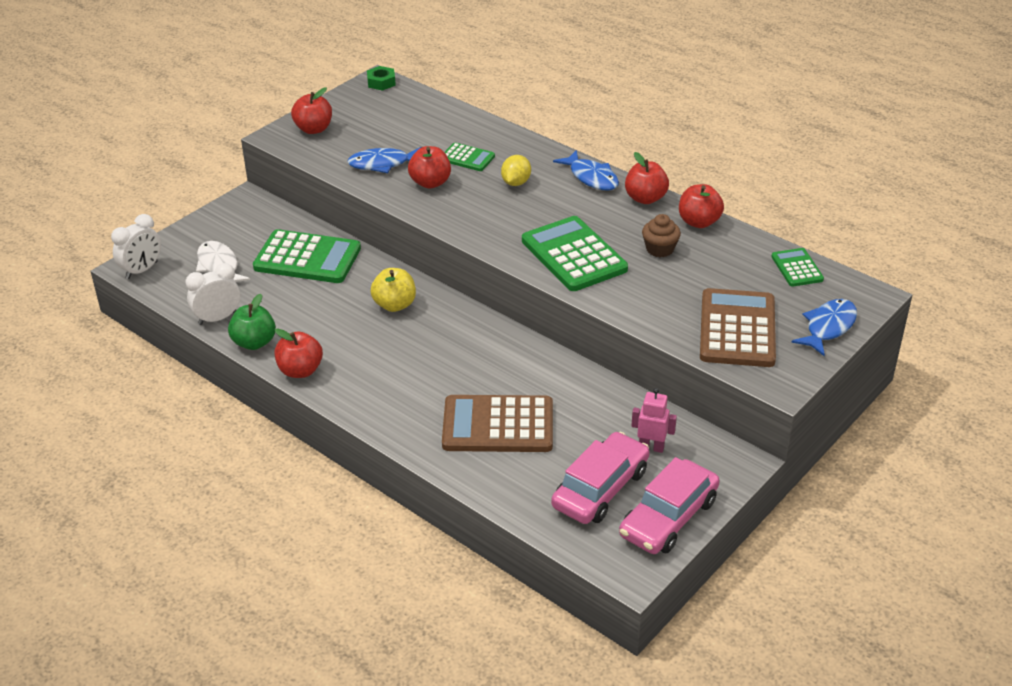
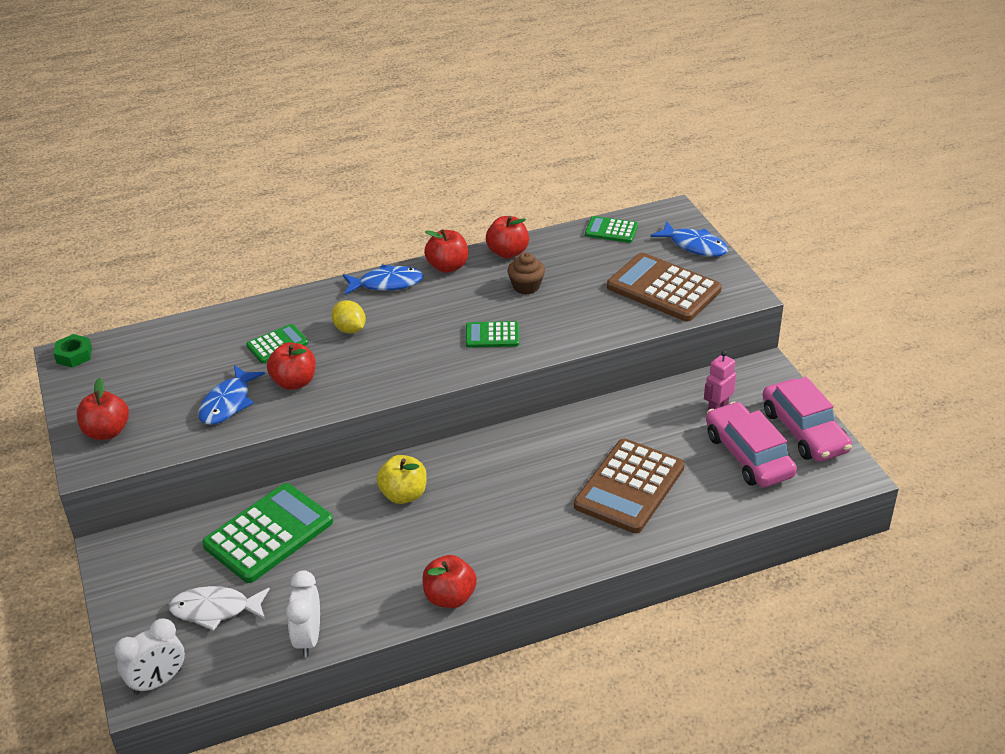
camera: 60 degrees left, 0 degrees up
(142, 270) = (158, 682): white clock -> white clock turned 75 degrees clockwise
(254, 342) = (375, 620): green apple -> none
(573, 255) = (492, 335): green calculator -> green calculator, size x0.52
(828, 327) = (694, 246): blue fish -> blue fish turned 150 degrees clockwise

